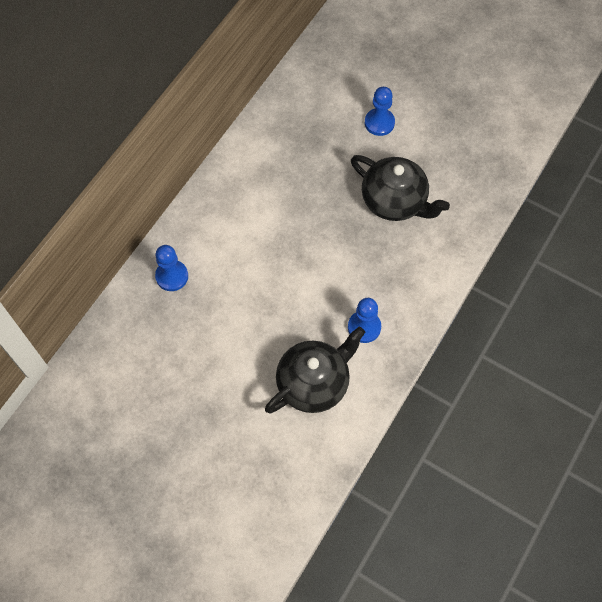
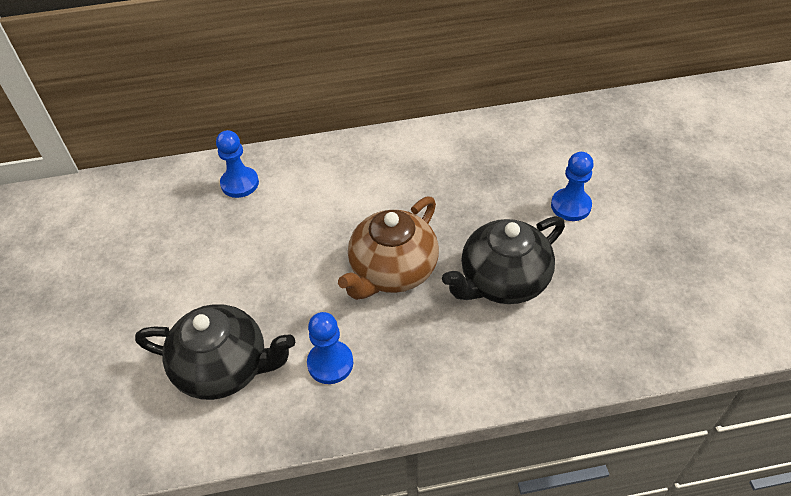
camera: 50 degrees right, 15 degrees down
(332, 248) = (392, 271): none -> brown teapot
(395, 201) = (503, 281): black teapot -> black teapot turned 60 degrees clockwise

